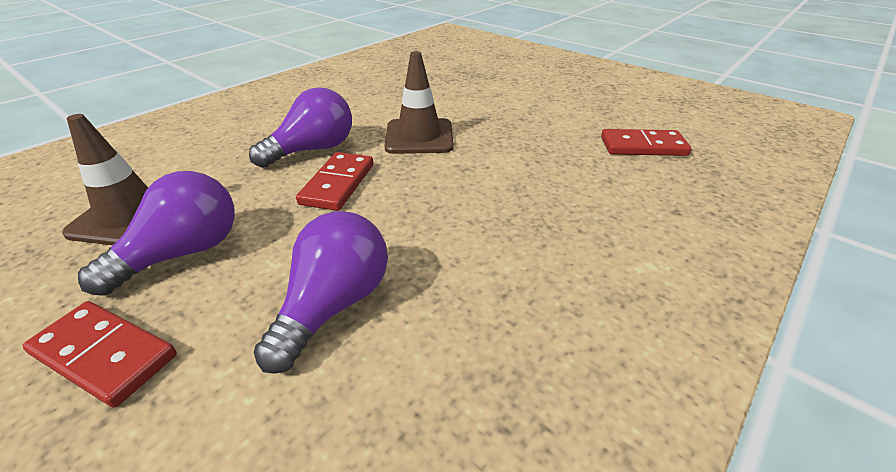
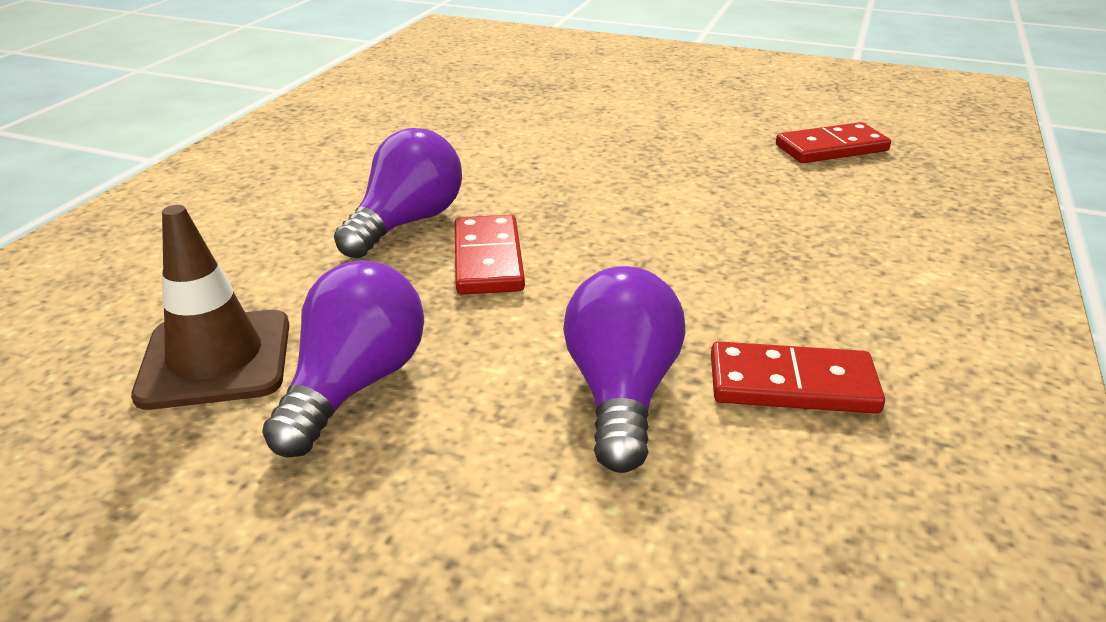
camera: 20 degrees left, 5 degrees down
(105, 354) = (377, 518): red domino -> red domino (792, 384)
(419, 137) = (543, 181): brown traffic cone -> none

